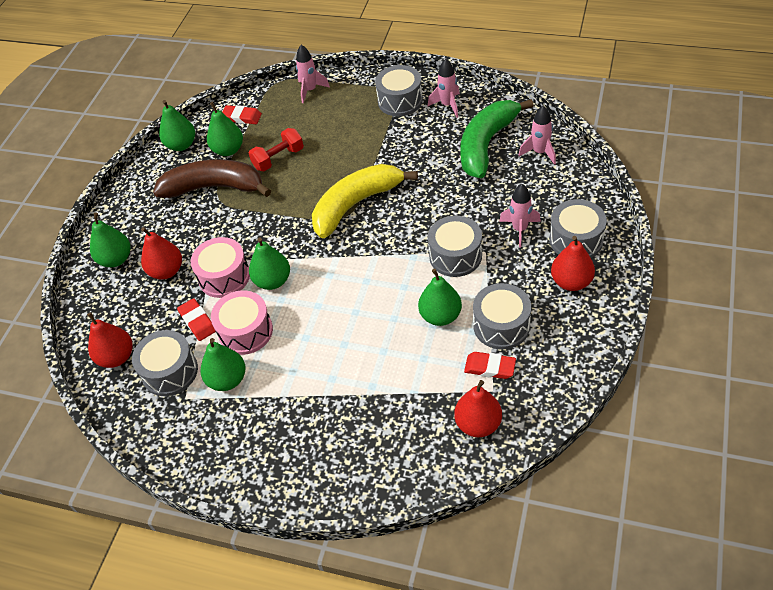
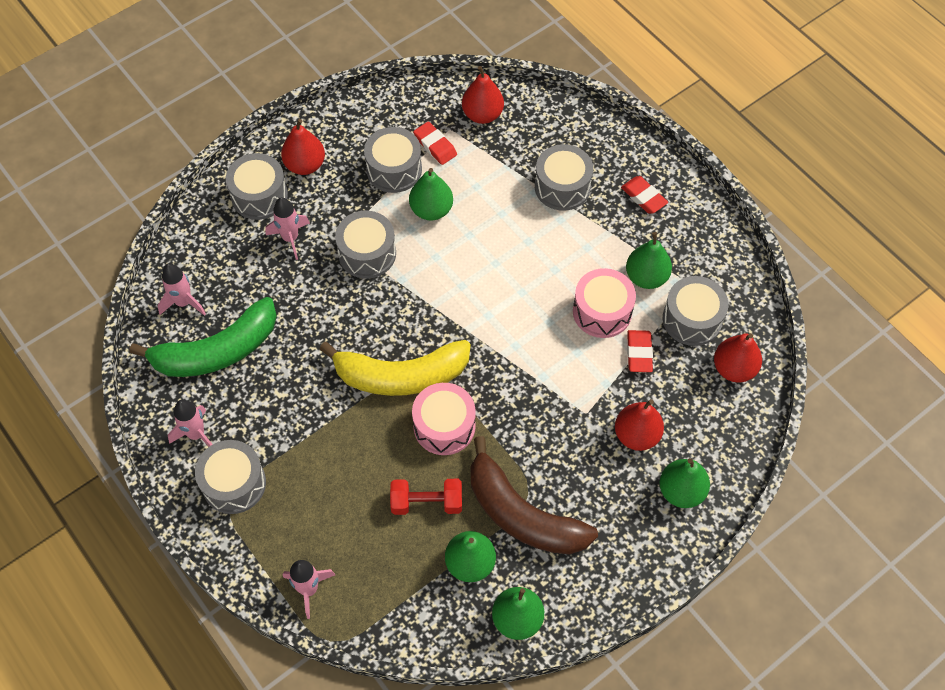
camera: 150 degrees left, 10 degrees up
(224, 277) = (584, 385): pink drum -> pink drum (444, 426)
(241, 117) = (418, 609): red eraser -> red eraser (643, 197)
(273, 281) = (543, 346): green pear -> none
(352, 407) = (562, 187): none -> grey drum

